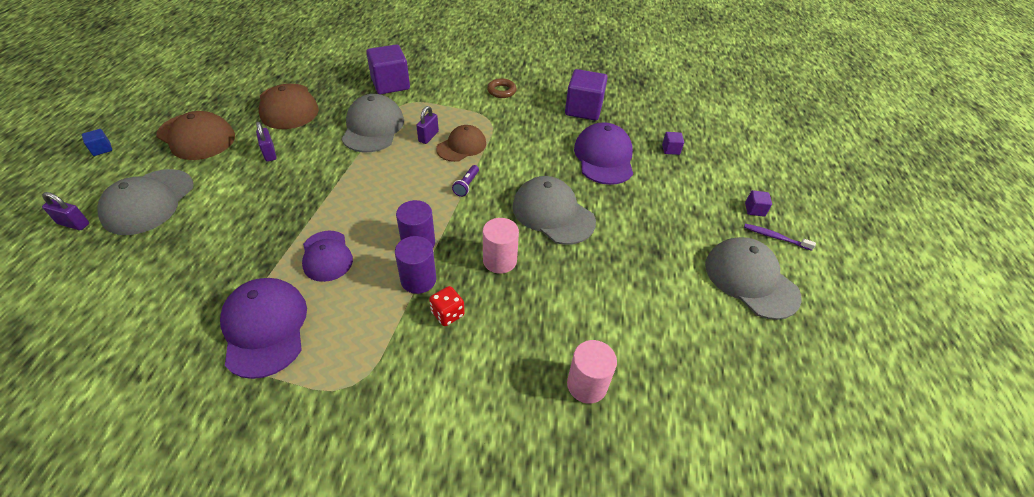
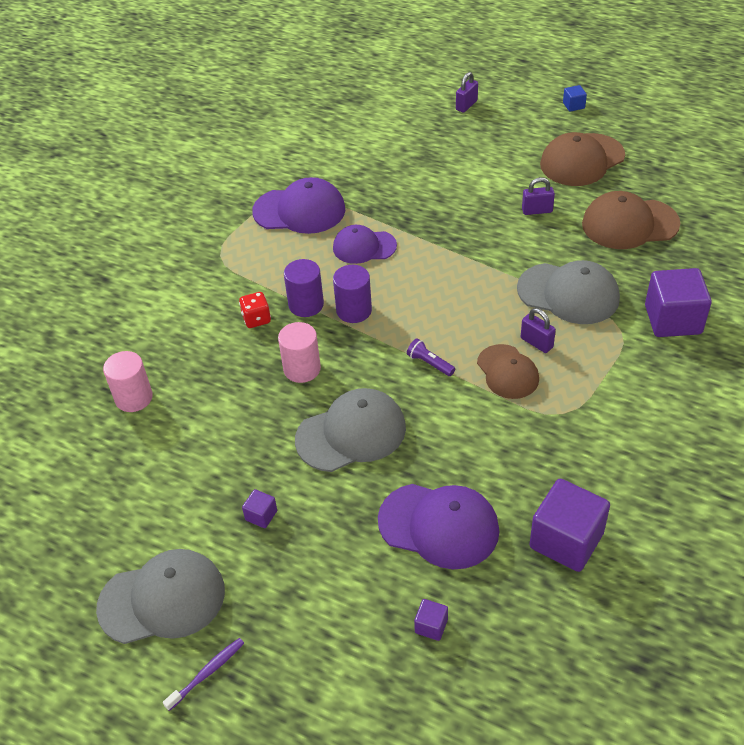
camera: 115 degrees right, 0 degrees up
(149, 202) = (482, 140): grey cap -> none
(501, 91) = (637, 444): brown ring -> none
(754, 210) = (264, 677): purple cube -> purple cube (261, 515)

